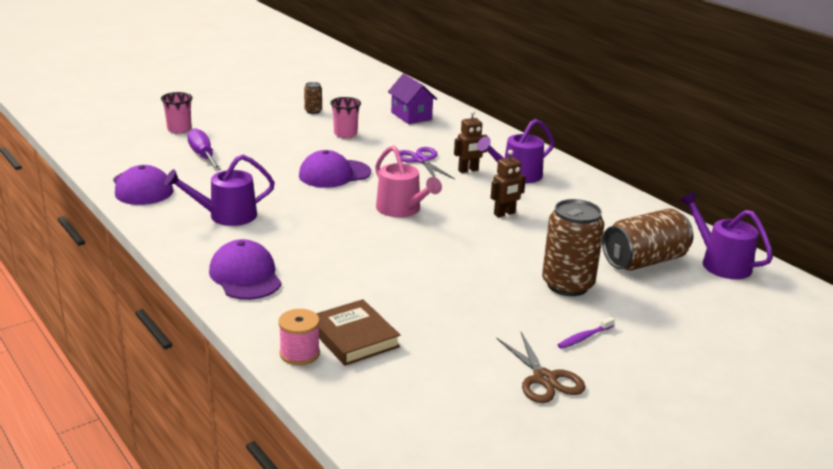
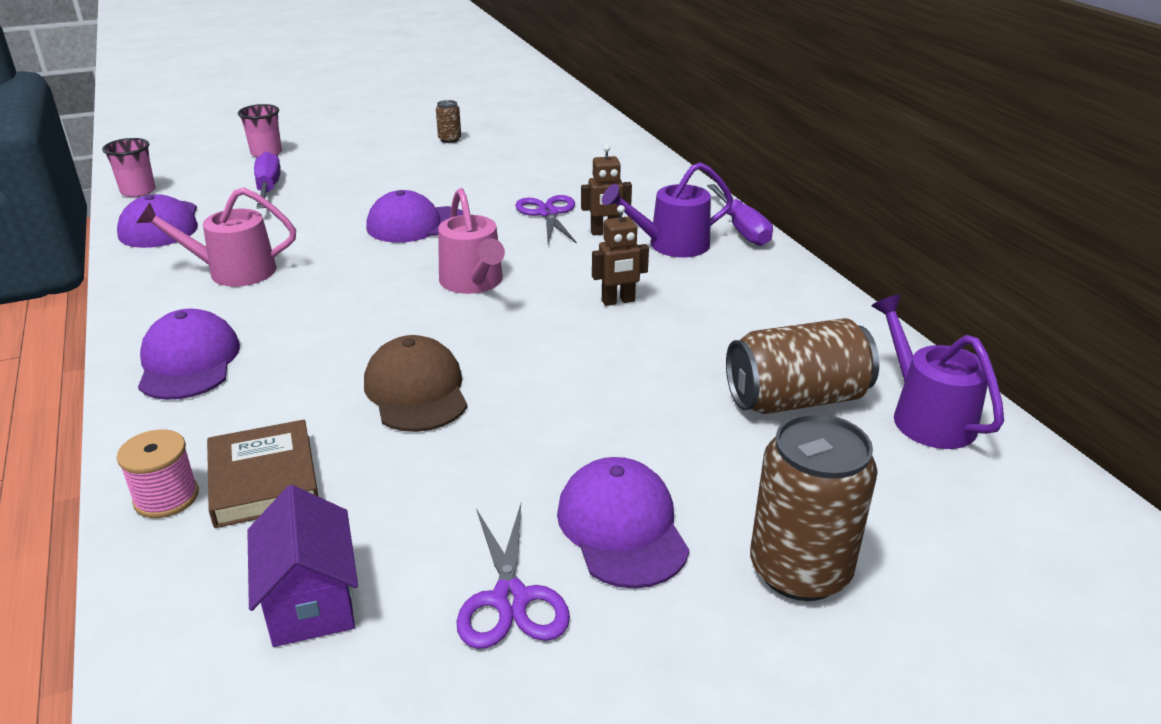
camera: 15 degrees right, 5 degrees up
(226, 215) = (233, 271): purple watering can -> pink watering can
(345, 134) = (470, 171): pink cup -> pink cup (138, 191)
(411, 116) = (574, 153): purple house -> purple house (311, 601)
(412, 278) = (416, 391): none -> brown cap
(544, 379) = (510, 599): brown scissors -> purple scissors
(557, 162) = (742, 230): none -> purple screwdriver
(567, 285) = (648, 427): brown can -> brown can (799, 570)
(584, 337) = (622, 527): purple toothbrush -> purple cap

